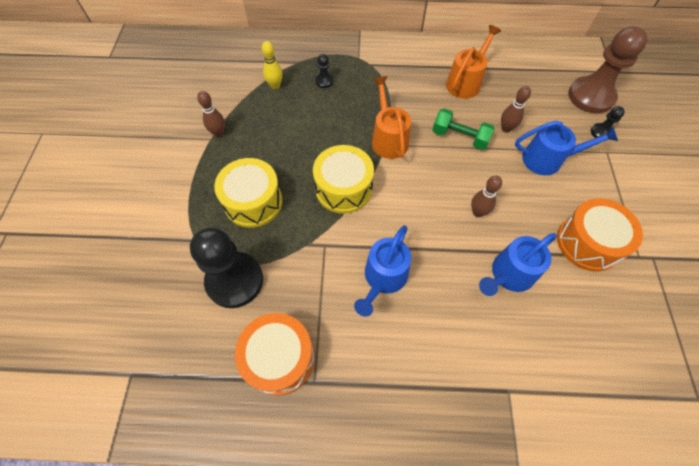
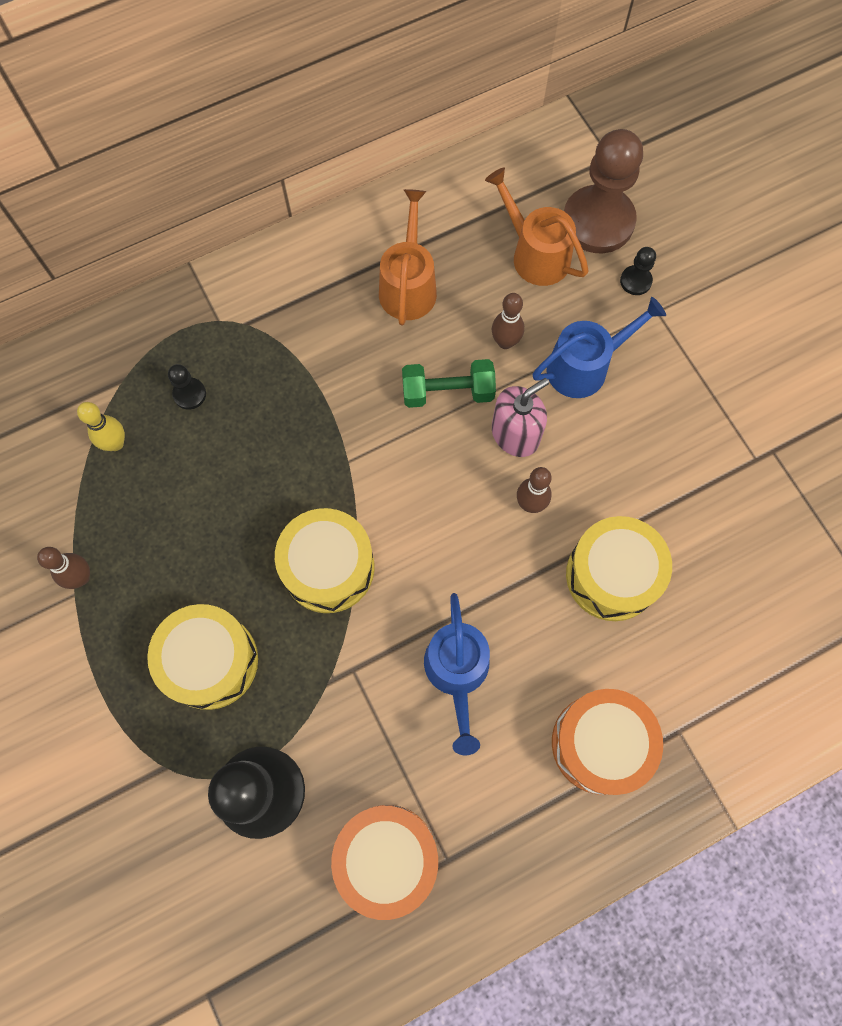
camera: 30 degrees left, 10 degrees up
(388, 139) = (347, 449): orange watering can -> orange watering can (535, 254)
(487, 174) = (515, 434): none -> pink soap dispenser
(509, 274) = (612, 575): blue watering can -> yellow drum
(588, 243) = (688, 473): orange drum -> orange drum (600, 743)

